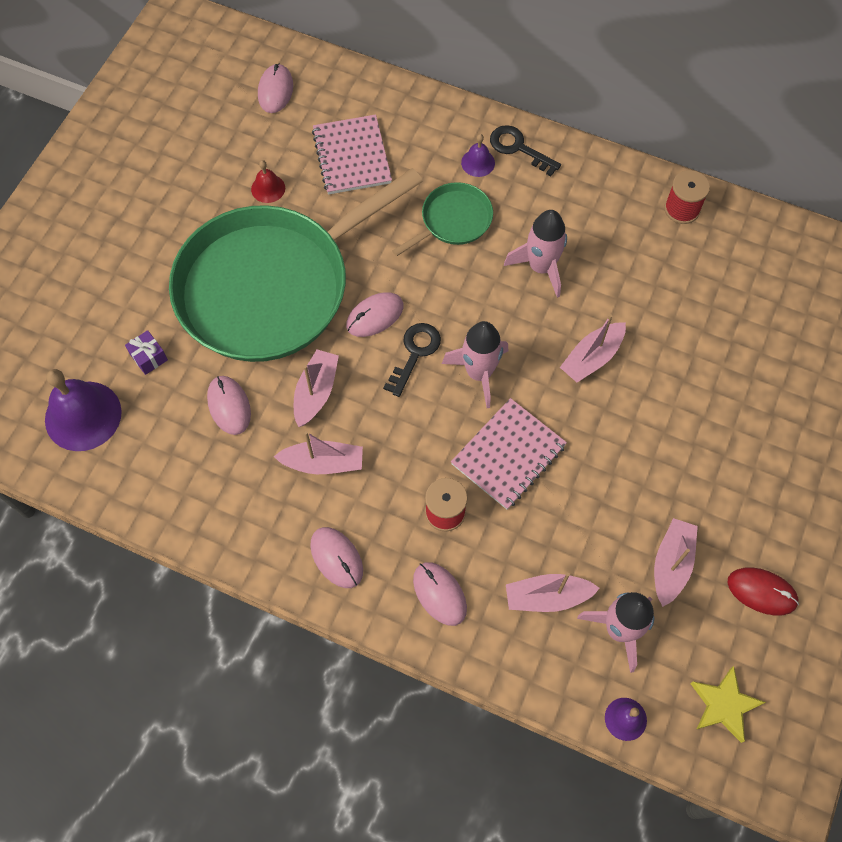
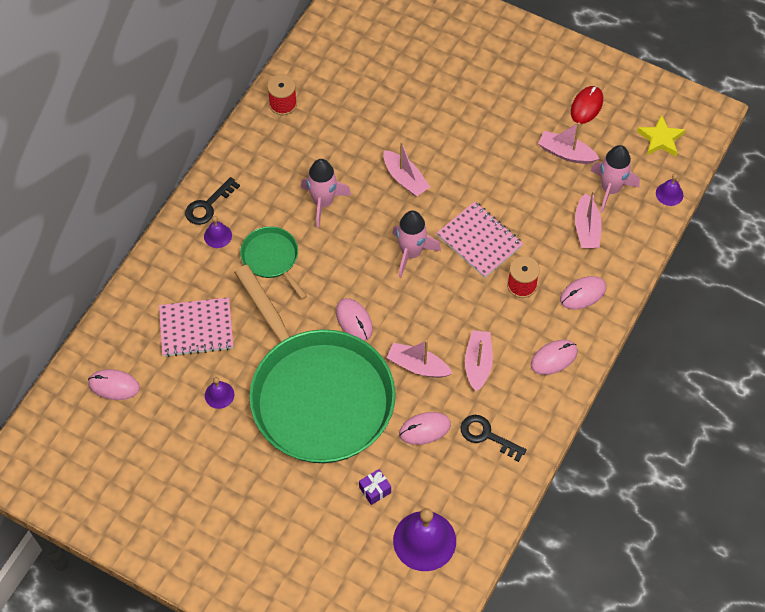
camera: 85 degrees left, 5 degrees down
(268, 188) = (219, 395): red bell -> purple bell
(415, 353) = (390, 295): black key -> black key (486, 435)

